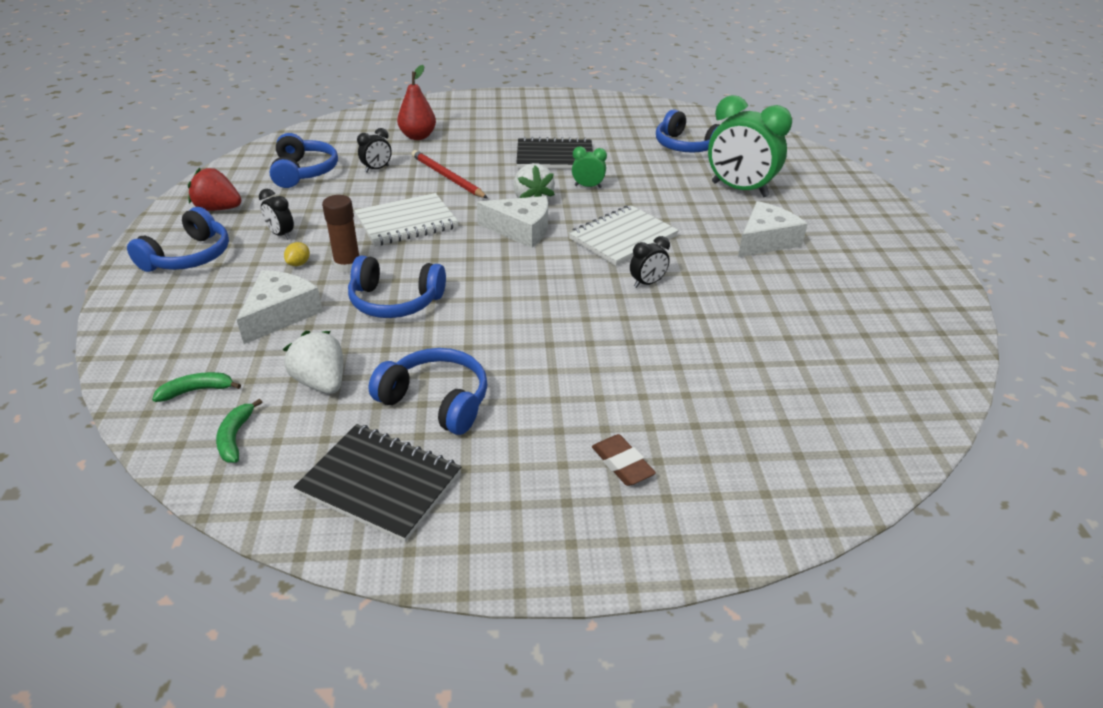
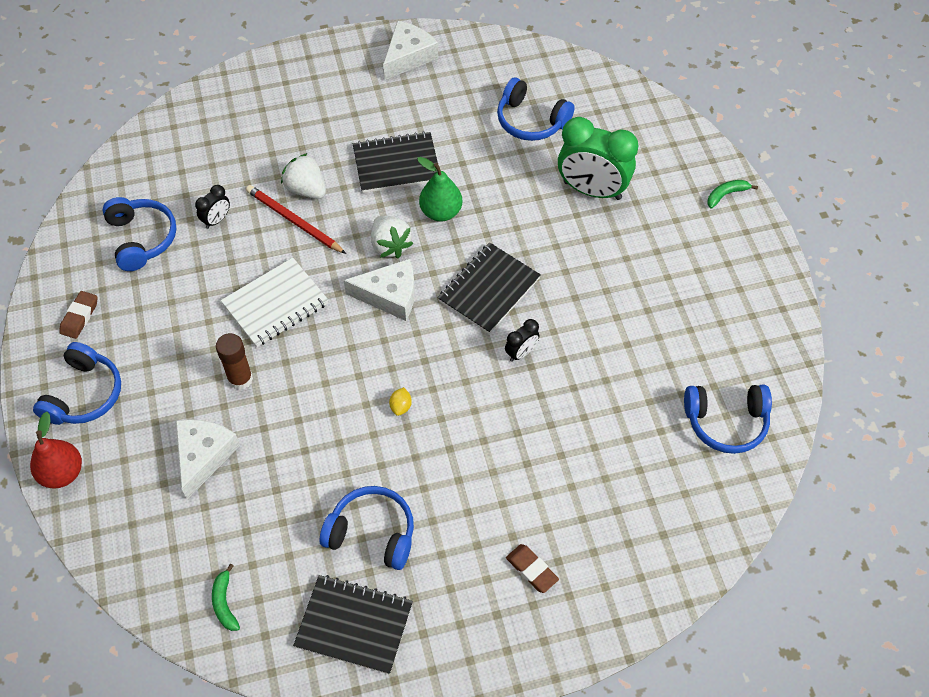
camera: 10 degrees left, 20 degrees up
(197, 390) = (171, 560): green banana -> green banana (726, 195)
(218, 209) = (79, 317): red strawberry -> brown eraser
(281, 235) = (159, 345): black clock -> none
(299, 264) = (193, 385): yellow lemon -> yellow lemon (401, 406)
(321, 382) = (271, 531): white strawberry -> white strawberry (306, 189)
(395, 301) = (300, 420): blue headphones -> blue headphones (726, 422)
(418, 136) = (241, 152): red pear -> red pear (62, 473)
(588, 186) = (441, 212): green clock -> green pear
(623, 238) = (489, 290): white notebook -> black notebook
(765, 240) = (622, 270): white cheese -> white cheese (408, 56)

